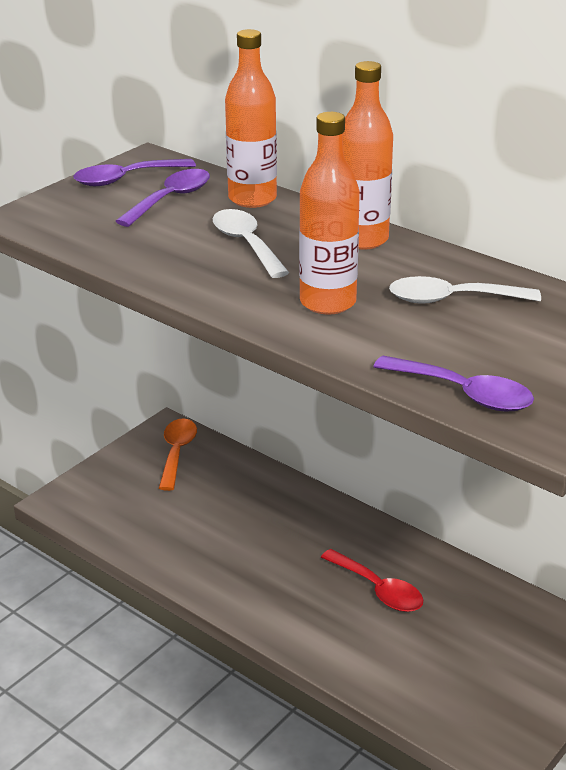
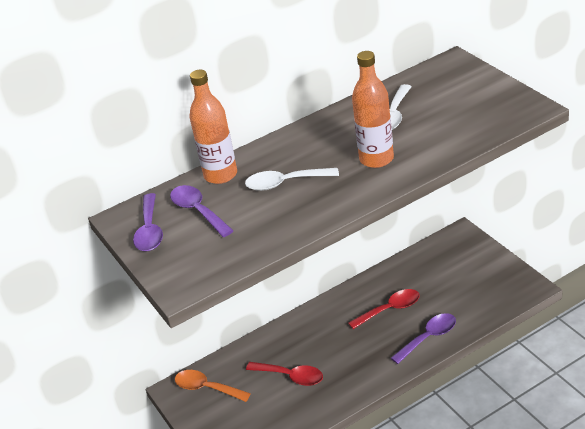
camera: 65 degrees left, 5 degrees up
(215, 519) = (291, 376): none -> red spoon
(362, 239) = (304, 137): orange bottle -> none
(464, 394) = (491, 126): purple spoon -> purple spoon (429, 337)

